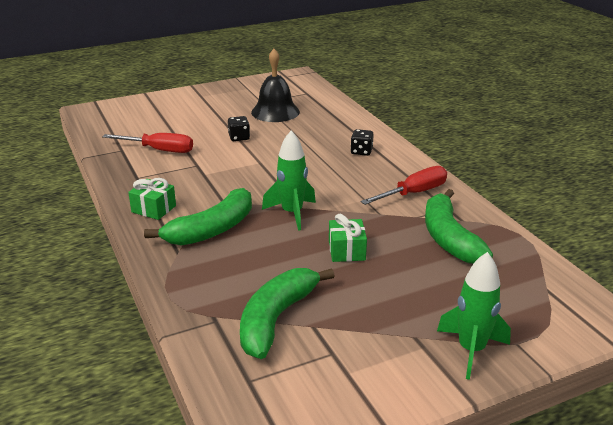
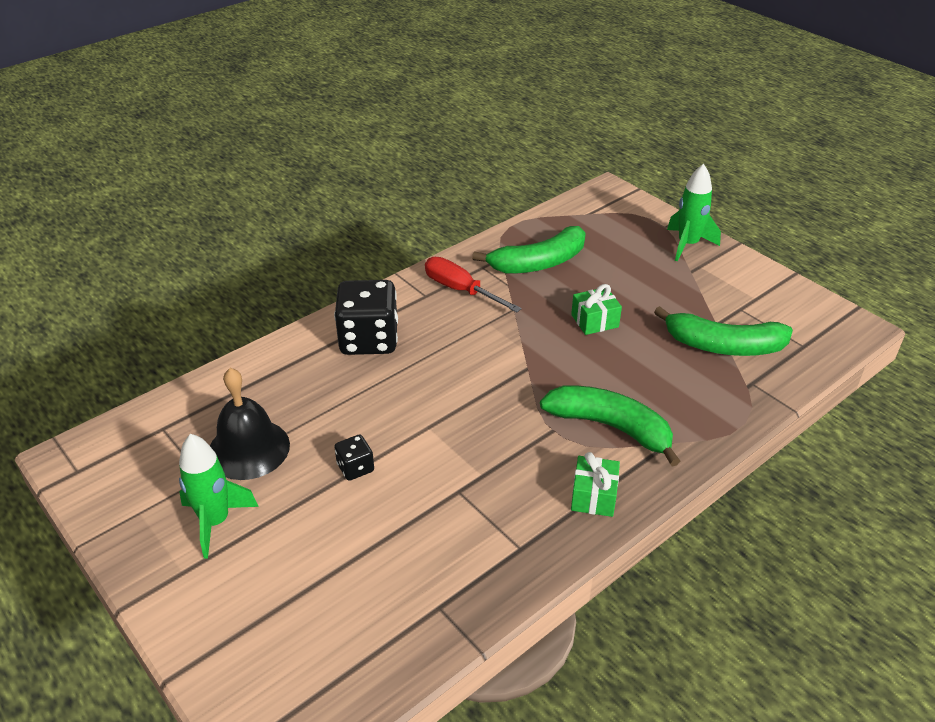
camera: 105 degrees left, 10 degrees up
(159, 150) = (425, 552): red screwdriver -> none
(292, 213) = (544, 371): green rocket -> green rocket (215, 522)
(361, 151) = (369, 340): black dice -> black dice, size x2.12

